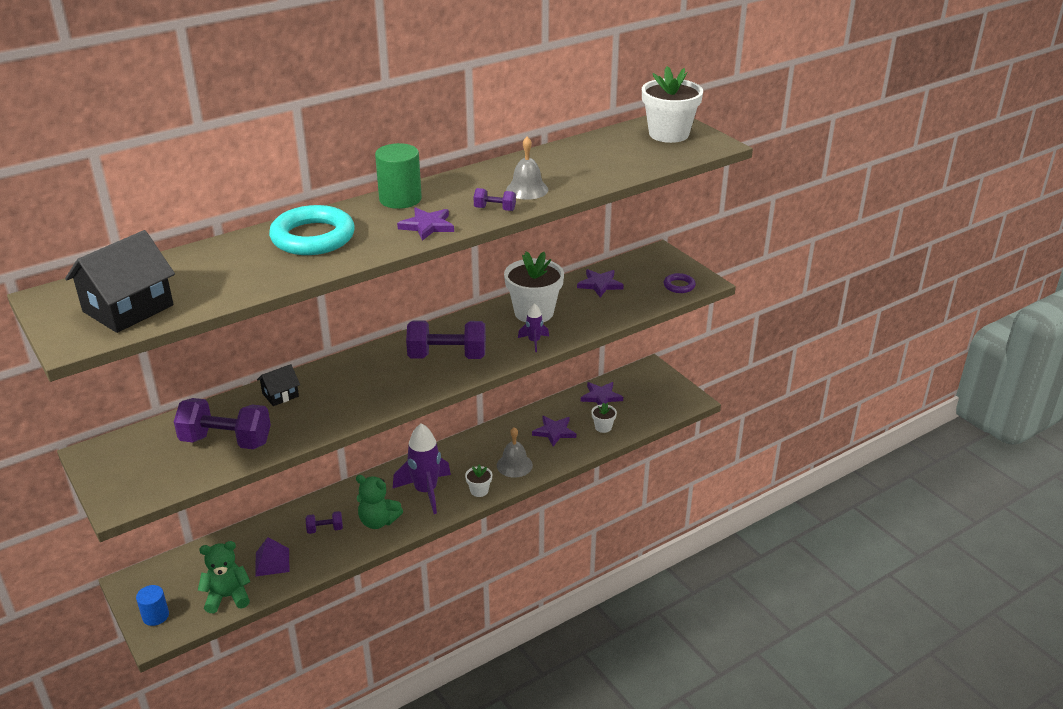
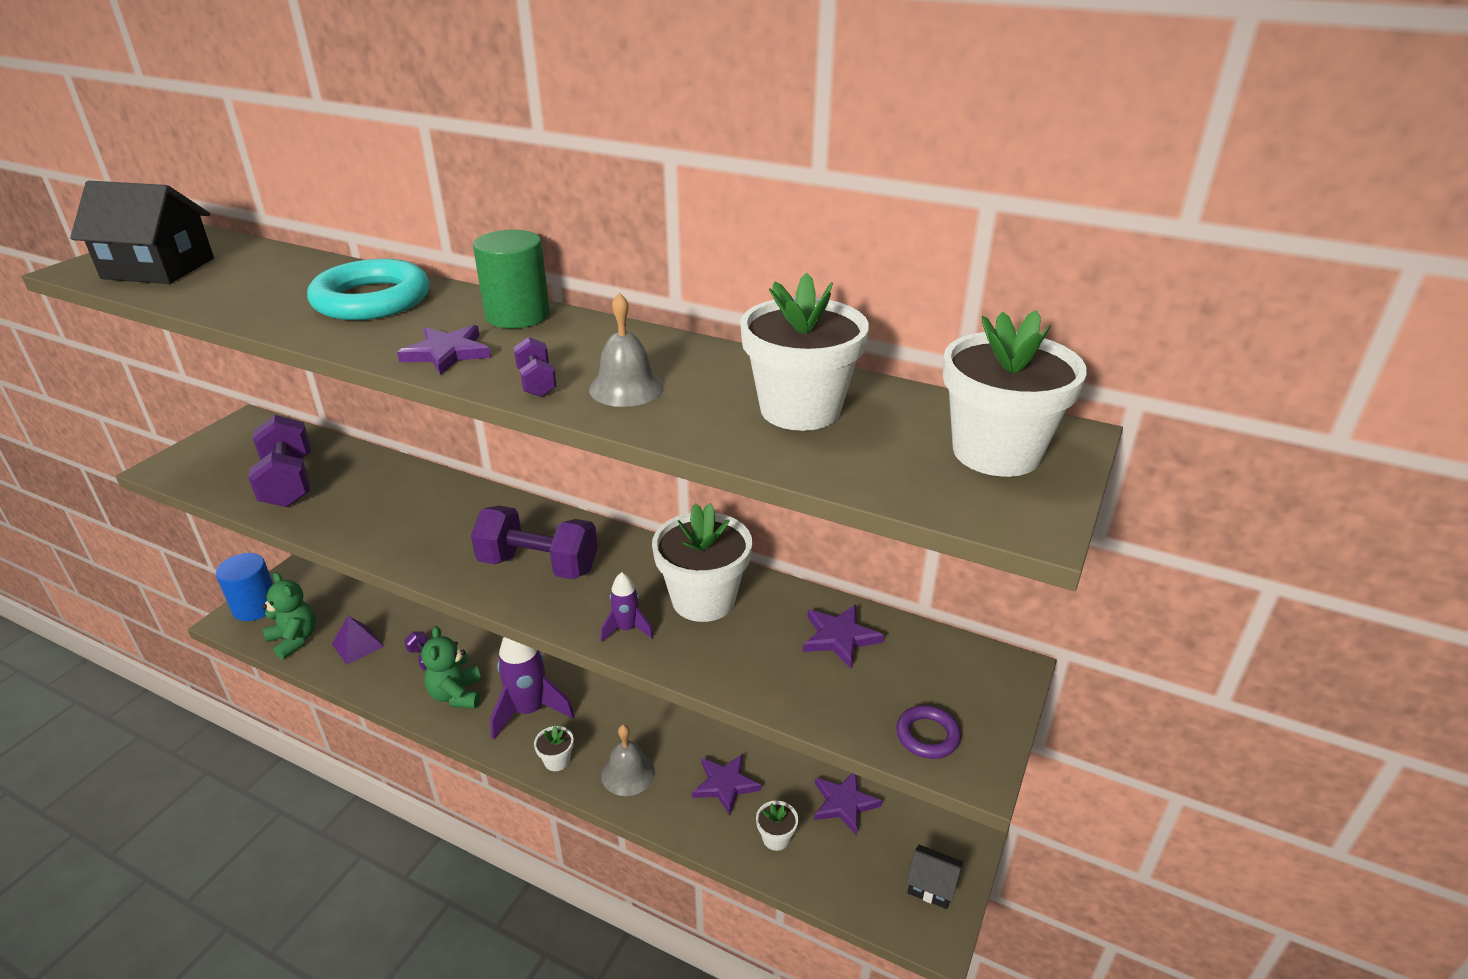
camera: 60 degrees right, 0 degrees up
(155, 616) = (256, 606): blue cylinder -> blue cylinder, size x1.61
(280, 395) = (390, 480): black house -> black house (931, 885)
(447, 356) = (538, 565): purple dumbbell -> purple dumbbell turned 45 degrees counterclockwise
(593, 158) = (800, 409): none -> white flower pot

